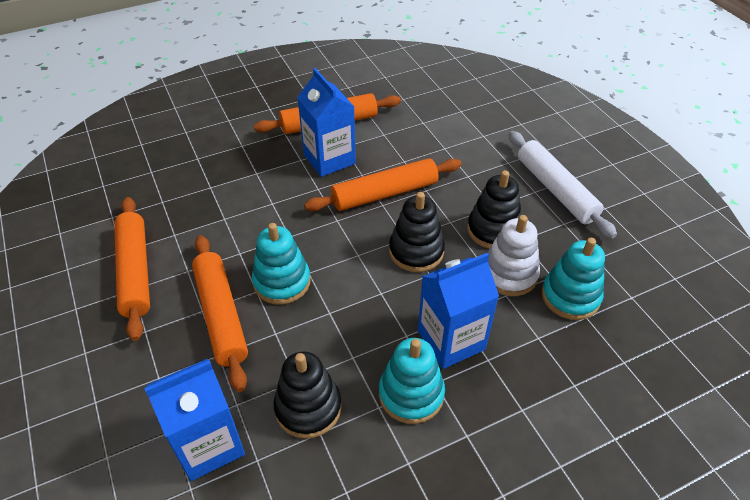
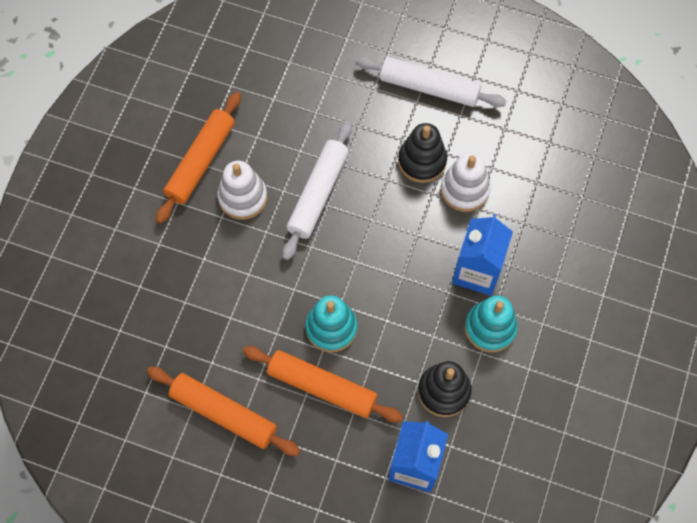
camera: 45 degrees left, 20 degrees up
(329, 159) = (243, 197): blue carton -> white stacking toy
(385, 193) = (318, 193): orange rolling pin -> white rolling pin
(416, 251) = (390, 224): black stacking toy -> none
(570, 296) = (515, 174): turquoise stacking toy -> none

